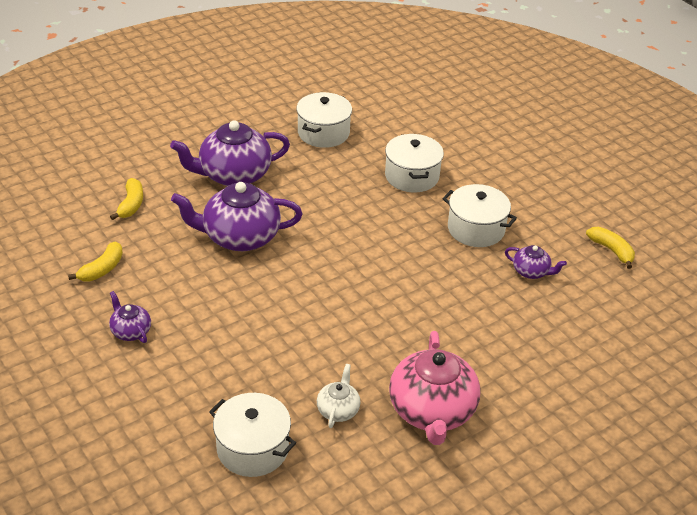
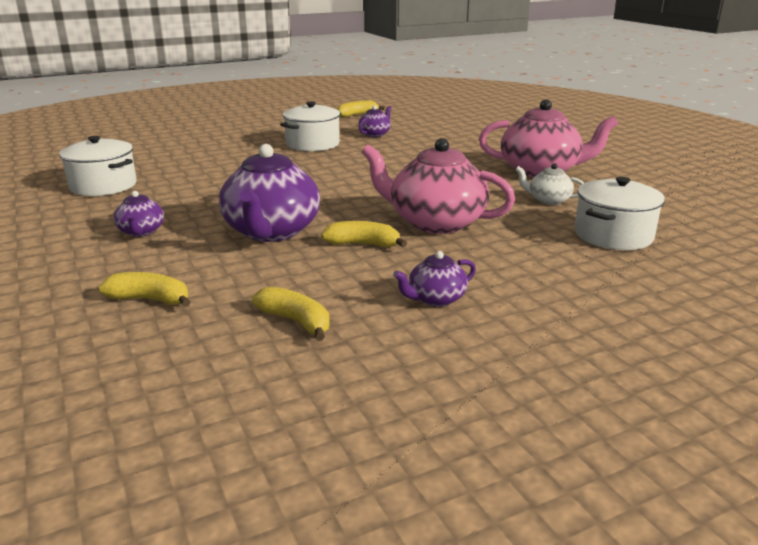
camera: 80 degrees left, 15 degrees down
(220, 288) = (363, 244): none -> yellow banana
(233, 175) = (141, 232): purple teapot -> purple teapot, size x0.48
(269, 328) = (435, 222): none -> pink teapot
(412, 176) = (218, 157): white pot -> none

